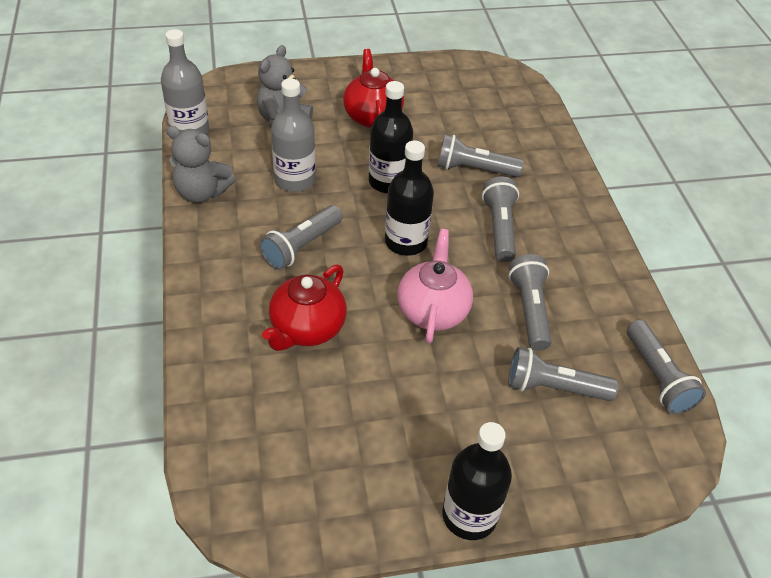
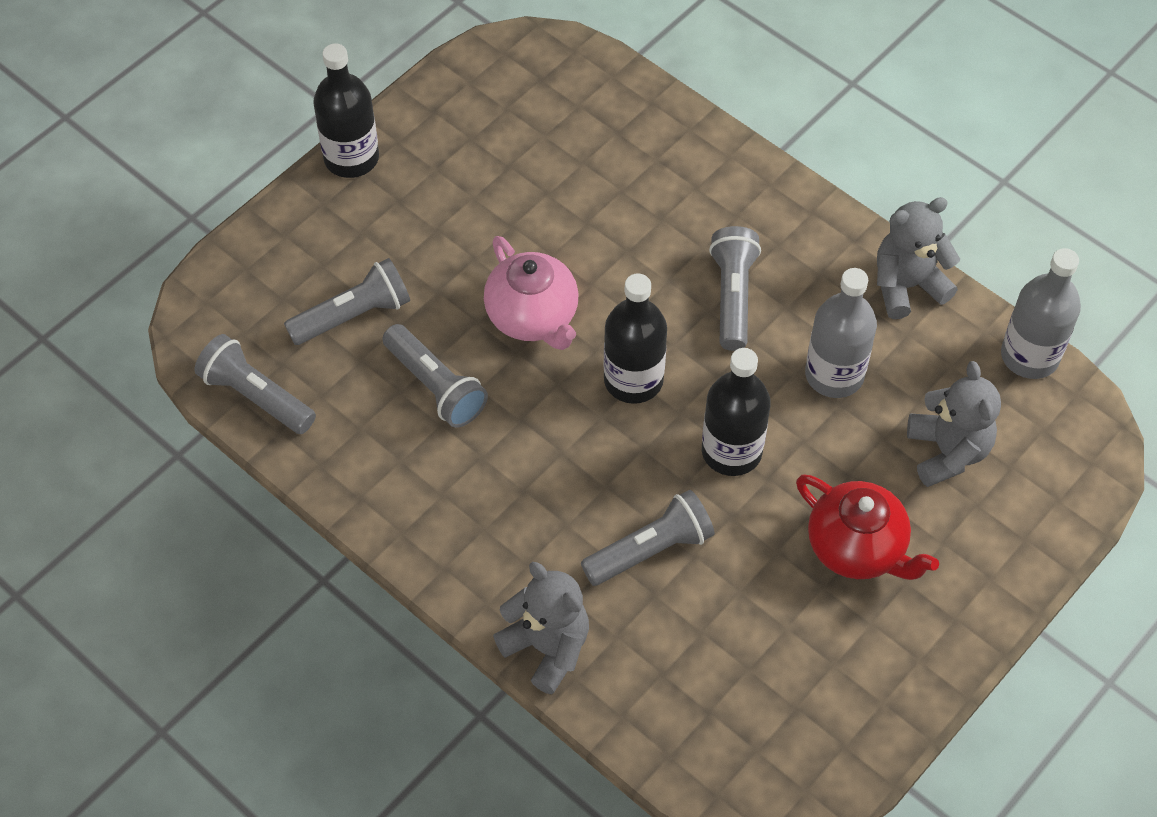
camera: 145 degrees right, 10 degrees up
(307, 329) = (633, 216): red teapot -> none
(499, 228) = (548, 476): grey flashlight -> none
(563, 164) = (547, 647): none -> grey teddy bear

